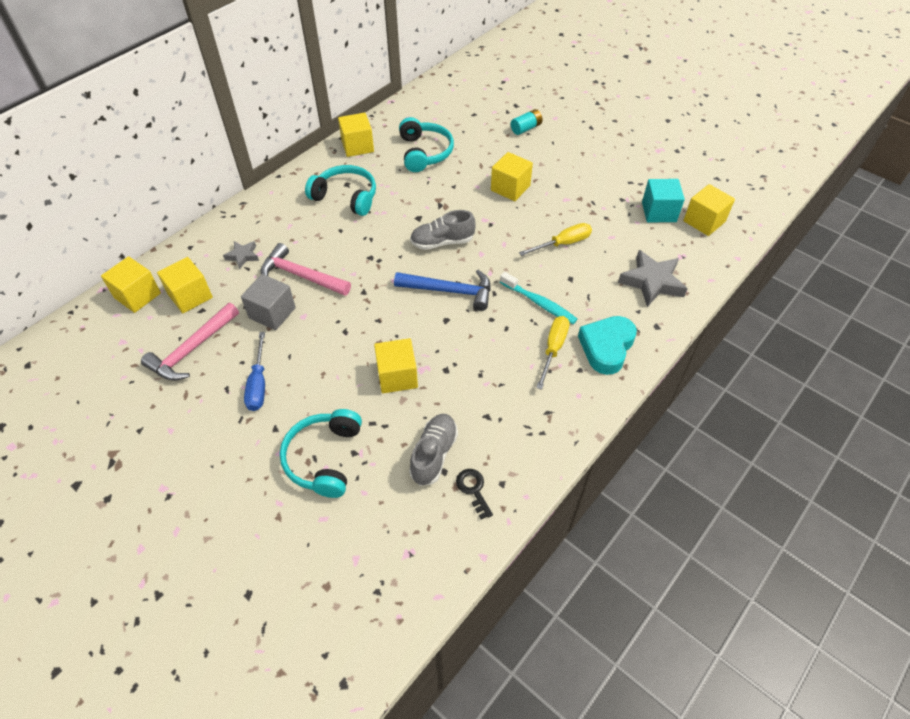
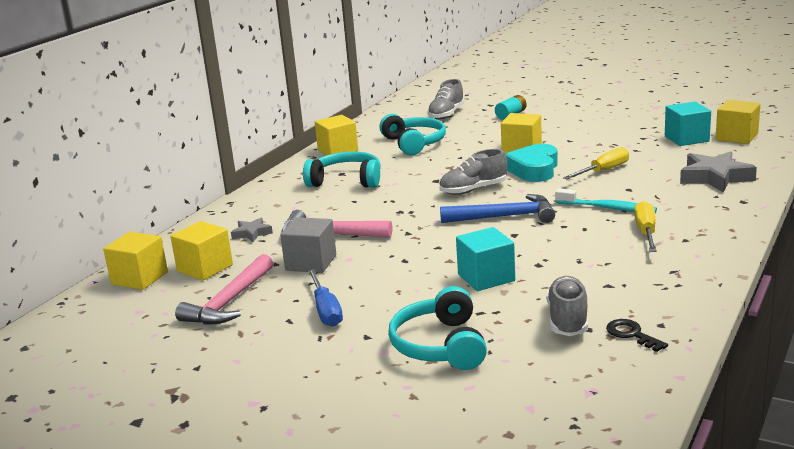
camera: 10 degrees left, 30 degrees down
(397, 376) = (486, 278): yellow cube -> turquoise cube
(471, 111) = (446, 114): none -> grey shoe
(606, 347) = (702, 222): turquoise heart -> turquoise heart (534, 169)

